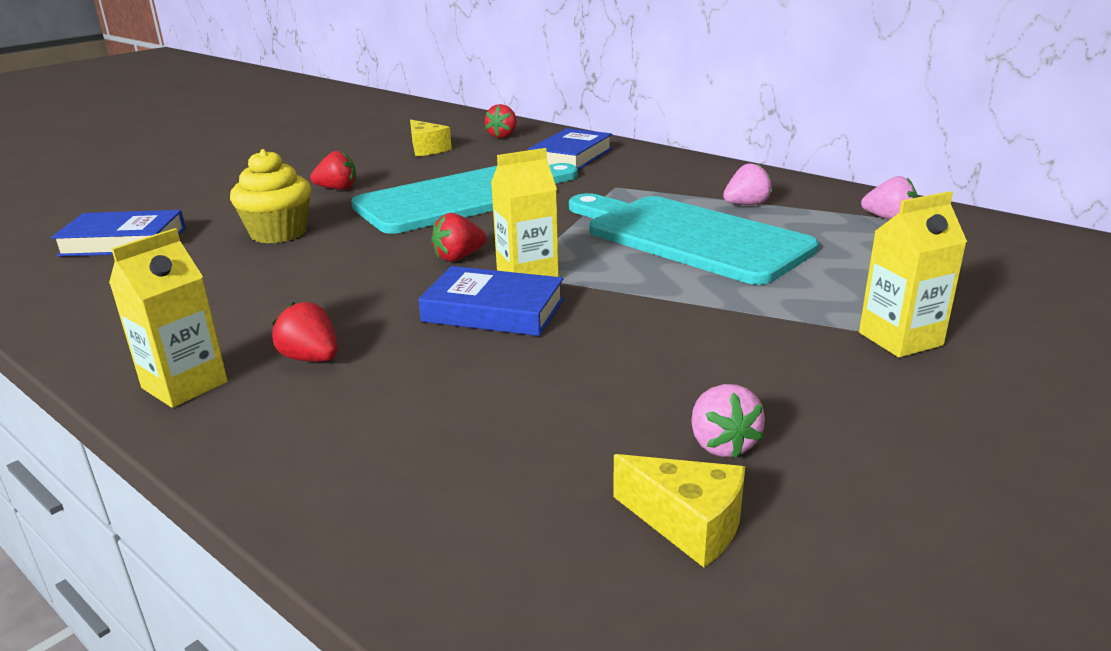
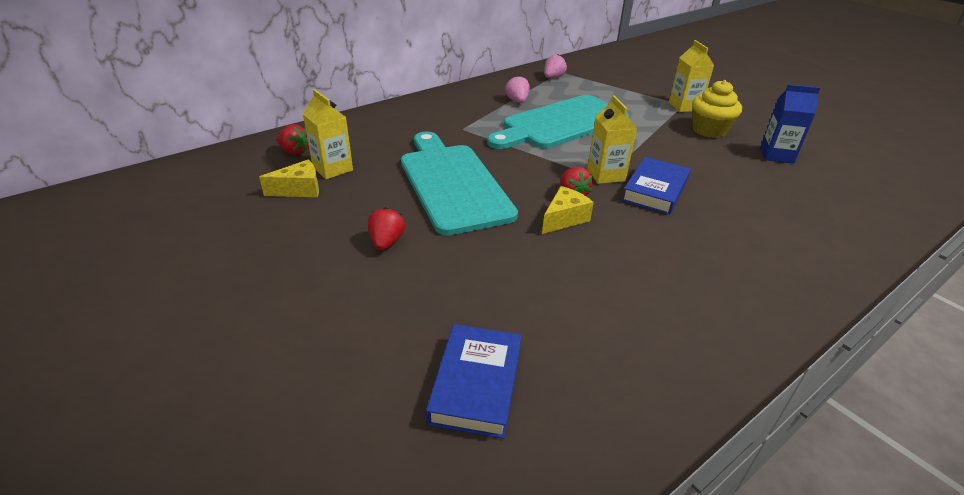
camera: 80 degrees left, 10 degrees up
(184, 385) = (764, 306): yellow carton -> yellow carton (332, 169)
(278, 233) = (493, 275): yellow cupcake -> yellow cupcake (709, 130)
(311, 358) = (721, 255): red strawberry -> none
(571, 156) = (382, 133): blue book -> none
(688, 524) = (831, 171): yellow cheese -> yellow cheese (564, 219)
(721, 444) = (776, 155): pink strawberry -> blue carton

